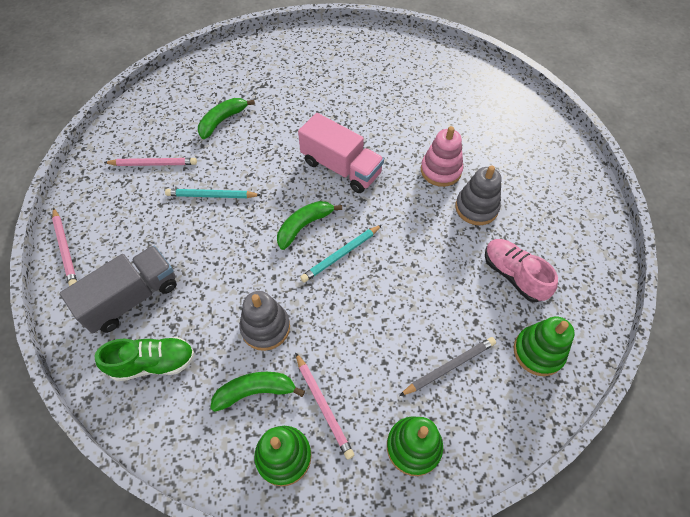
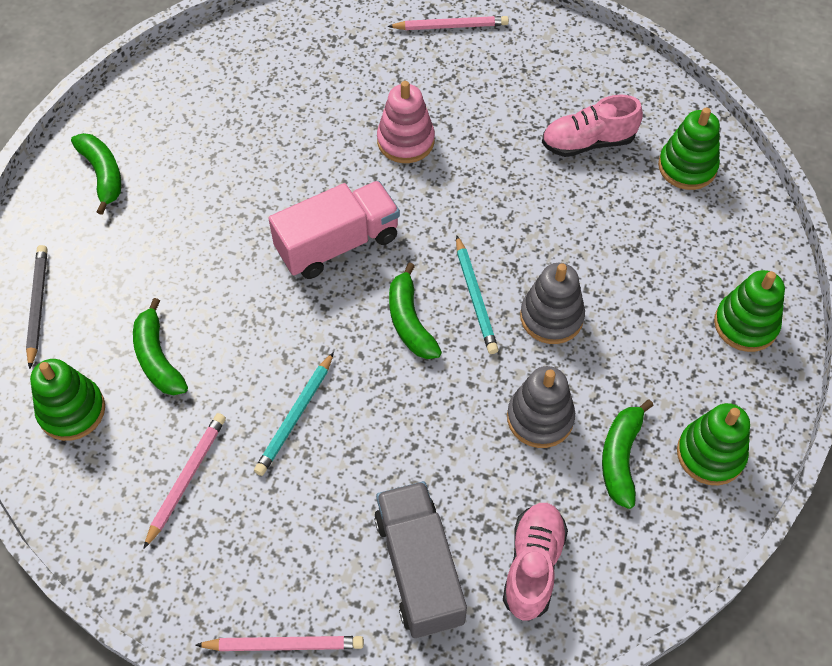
camera: 65 degrees left, 0 degrees up
(153, 363) = (533, 565): green shoe -> pink shoe
(176, 101) = (72, 411): none -> green stacking toy
(323, 406) = (667, 393): pink pencil -> pink pencil (451, 26)
(327, 50) = (103, 174): none -> green banana
(449, 367) = (671, 252): grey pencil -> grey pencil (38, 305)
(476, 207) = (480, 132): grey stacking toy -> grey stacking toy (551, 317)

